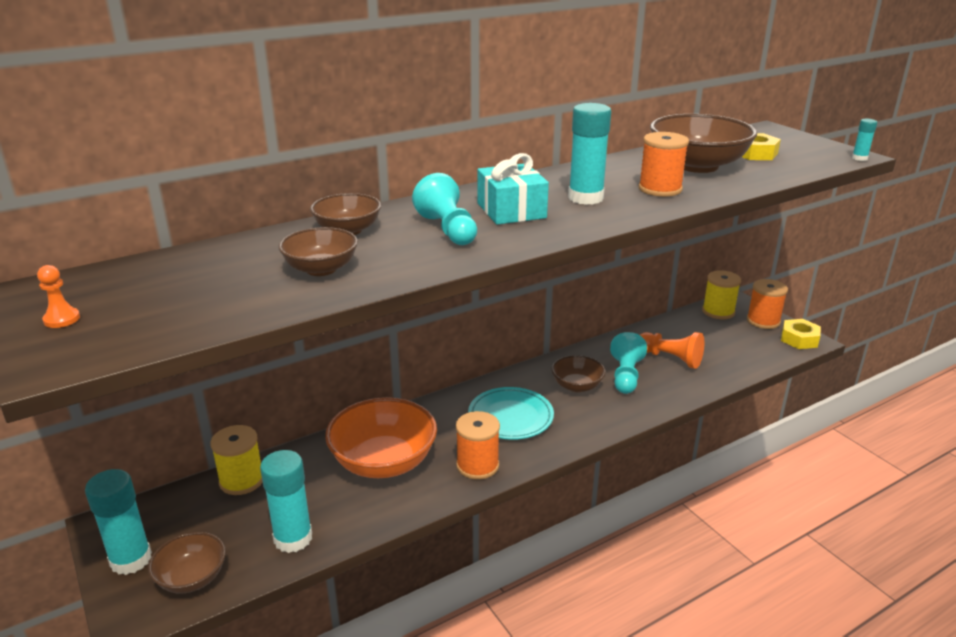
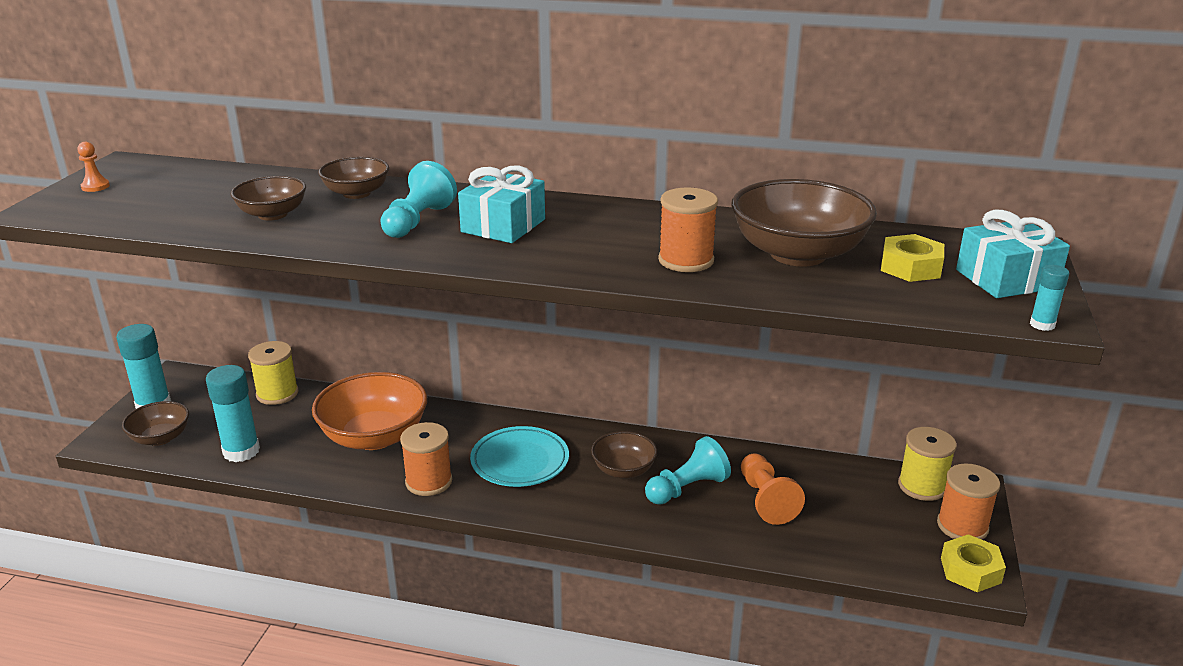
camera: 45 degrees right, 0 degrees up
(585, 198) = (593, 240): turquoise glue stick -> none
(799, 144) = (1006, 279): none -> turquoise gift

